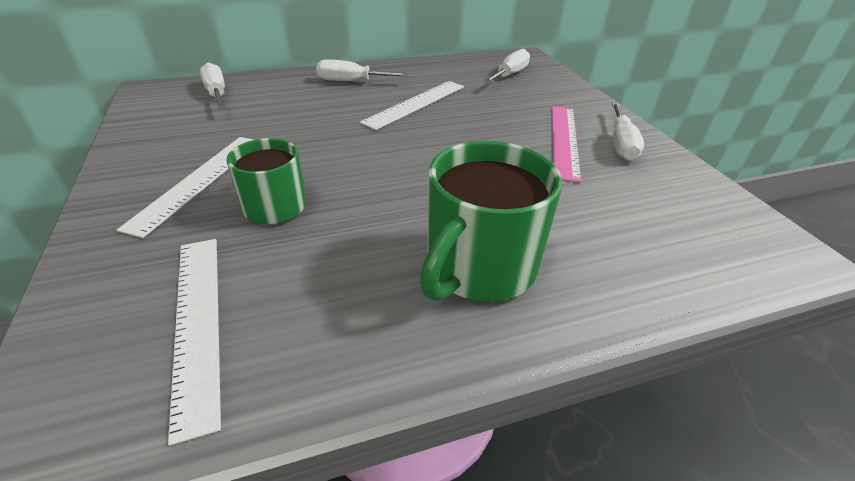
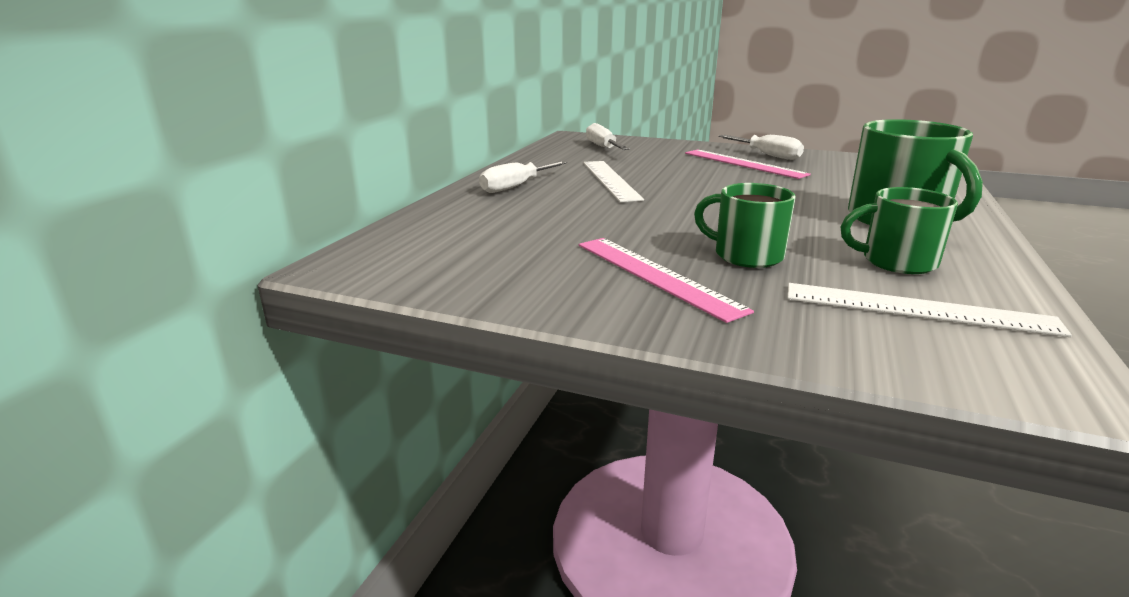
camera: 50 degrees left, 15 degrees down
(199, 181) = (656, 275): white ruler -> pink ruler
(217, 93) = (430, 237): white screwdriver -> none
(327, 288) = (896, 262): none -> green mug

